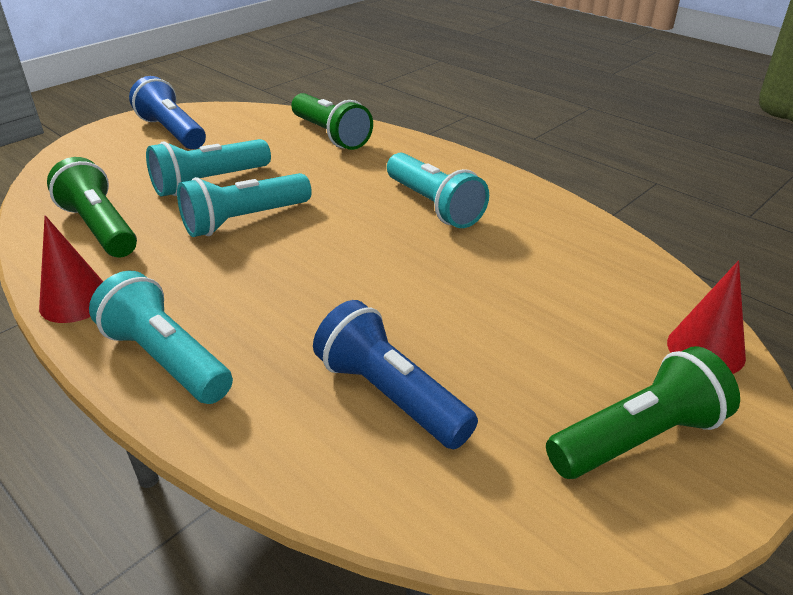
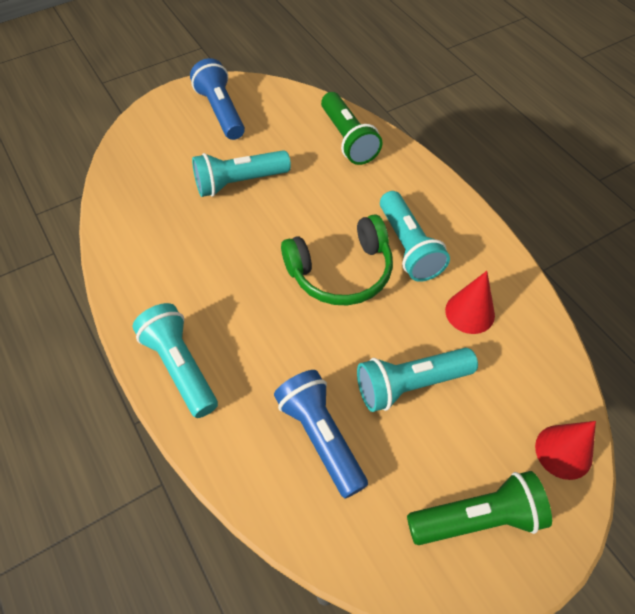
camera: 15 degrees right, 20 degrees up
(75, 301) = (128, 295): red cone -> red cone (470, 312)
(100, 228) = (153, 220): green flashlight -> none
(244, 220) = (257, 233): turquoise flashlight -> turquoise flashlight (410, 384)
(361, 237) = (341, 272): none -> green headphones

